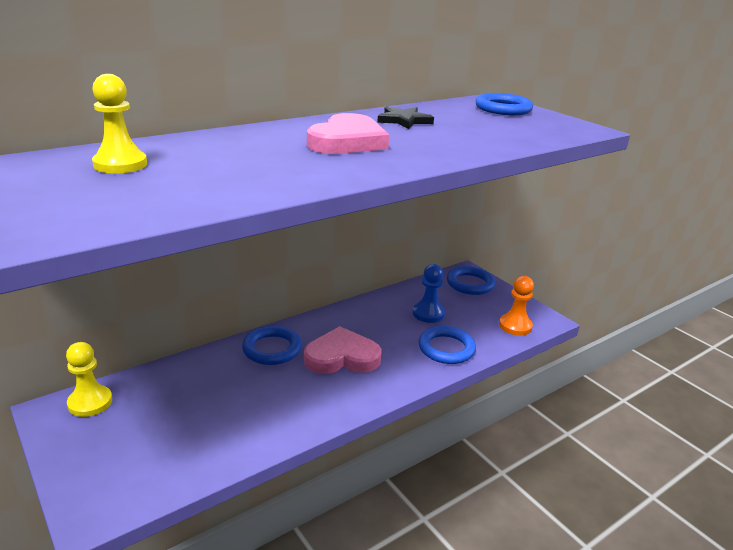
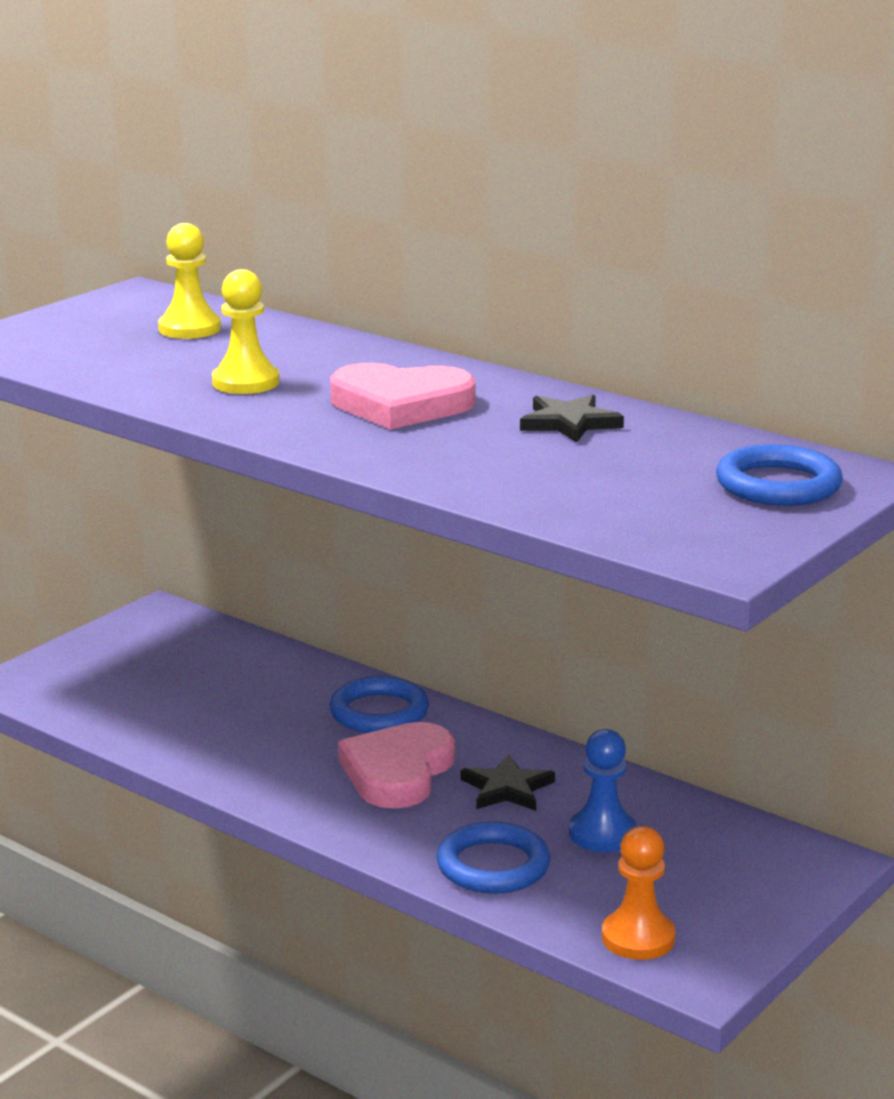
camera: 75 degrees right, 5 degrees down
(90, 402) = (186, 627): yellow pawn -> yellow pawn (245, 382)
(342, 357) = (398, 772): pink heart -> pink heart turned 135 degrees counterclockwise
(376, 328) = (507, 789): none -> black star
(470, 284) = (773, 869): blue ring -> none

